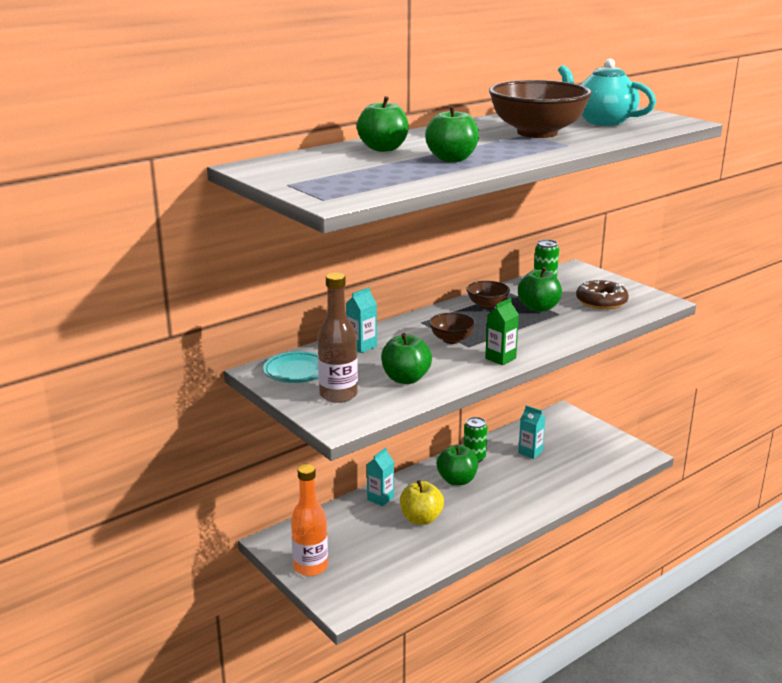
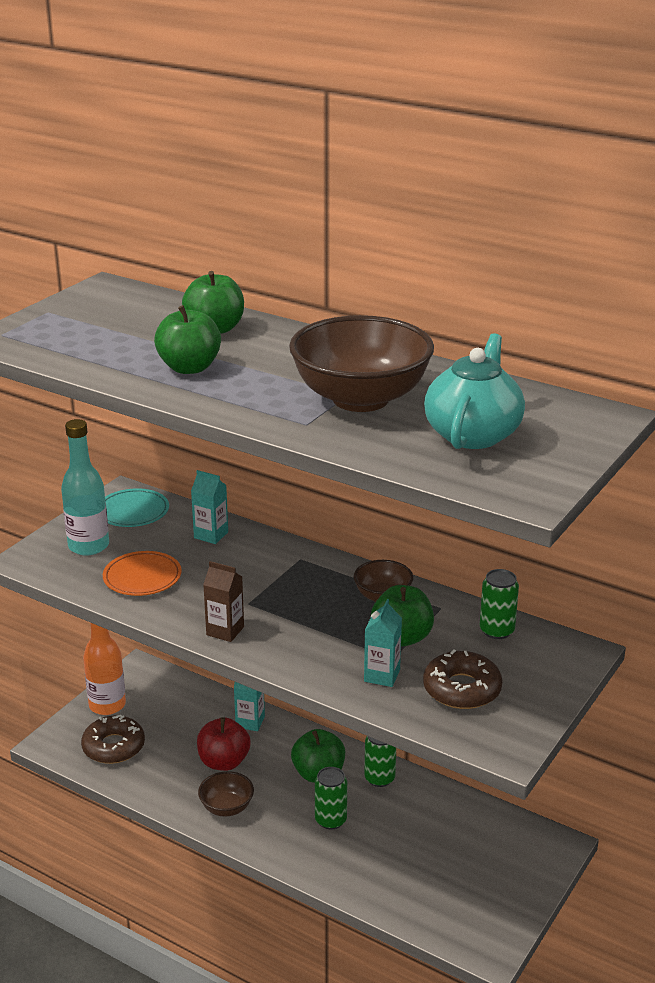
camera: 70 degrees right, 5 degrees up
(338, 395) = (88, 546): brown bottle -> turquoise bottle
(369, 571) = (113, 747): none -> brown donut
(406, 379) = (142, 577): green apple -> orange plate
(421, 519) = (224, 762): yellow apple -> red apple
(452, 340) = (260, 588): brown bowl -> brown bowl (226, 807)
(500, 358) = (225, 631): green carton -> brown carton
(507, 485) = (330, 820): none -> green can
(530, 452) = (423, 828): turquoise carton -> turquoise carton (382, 675)

